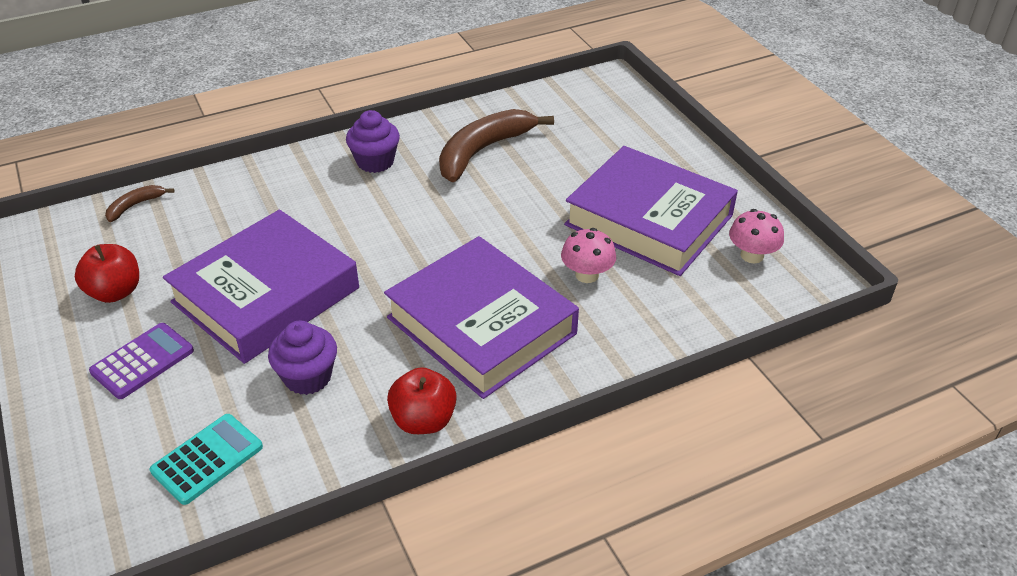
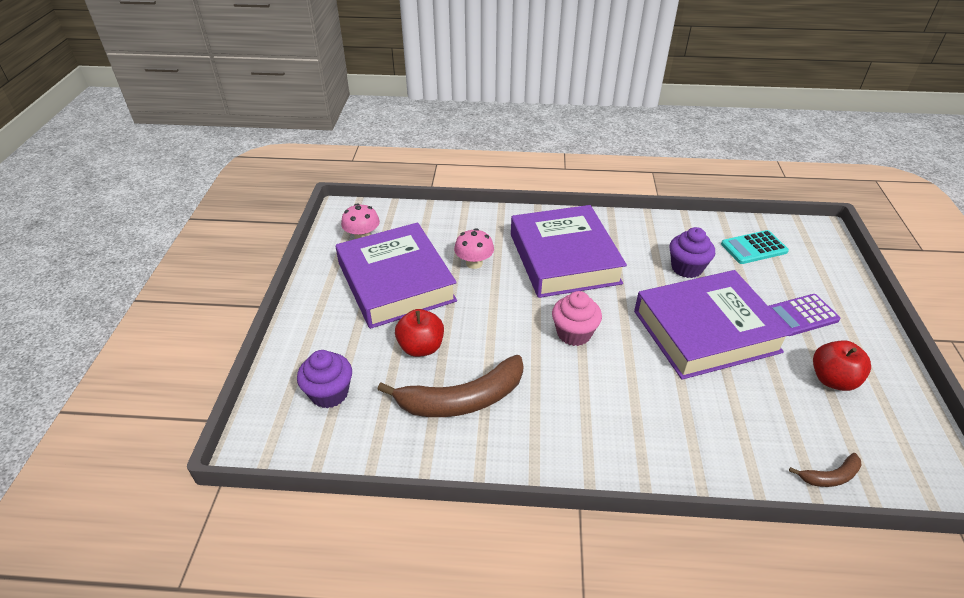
camera: 150 degrees left, 0 degrees up
(375, 162) = (570, 431): purple cupcake -> purple cupcake (329, 393)
(415, 239) = (574, 333): none -> pink cupcake
(423, 420) = (625, 226): red apple -> red apple (421, 347)

